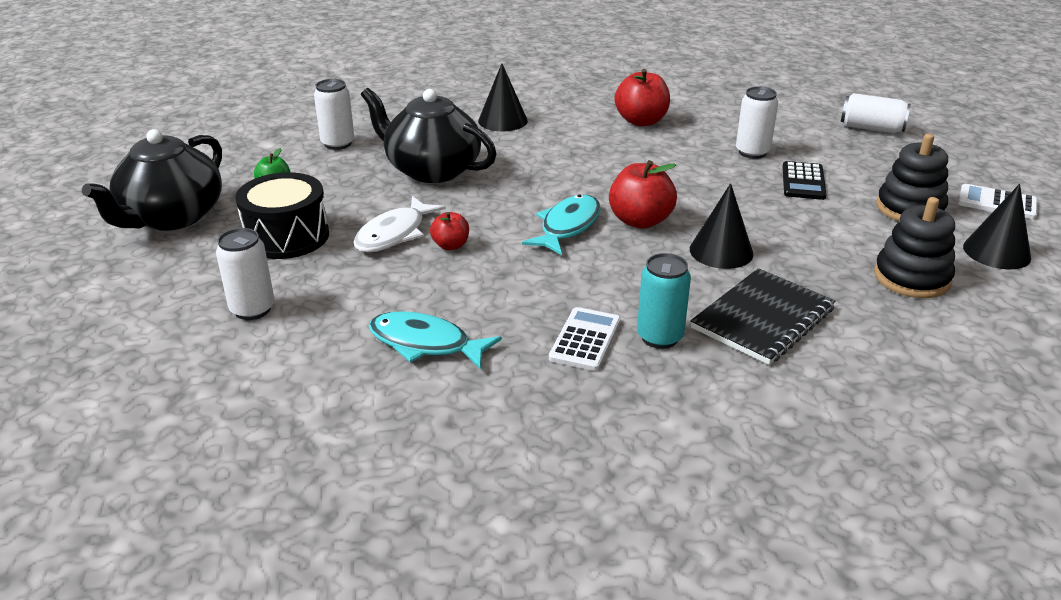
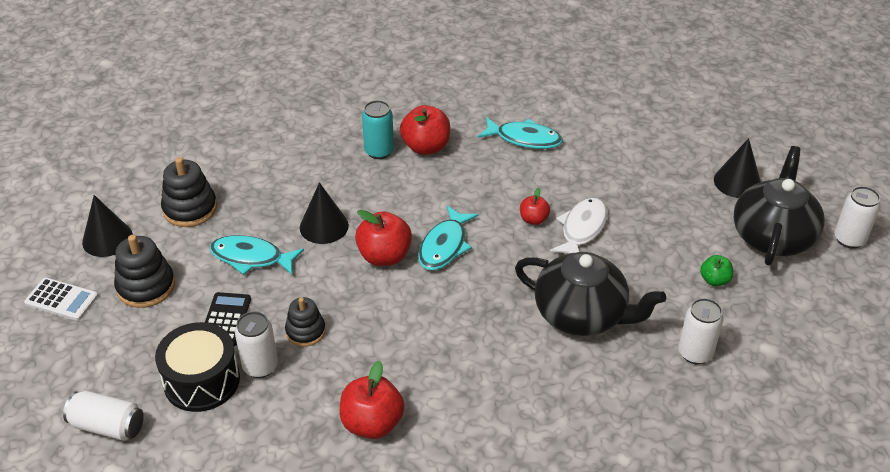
camera: 175 degrees right, 10 degrees up
(252, 309) = (646, 156): white can -> white can (849, 239)
(287, 236) = (665, 221): black drum -> black drum (202, 381)
(502, 120) = (533, 413): black cone -> black cone (737, 182)
(585, 340) = (426, 147): white calculator -> red apple
(716, 171) = (305, 331): none -> black stacking toy
(762, 318) = (309, 169): black notebook -> none
(801, 226) = (251, 258): none -> turquoise fish

